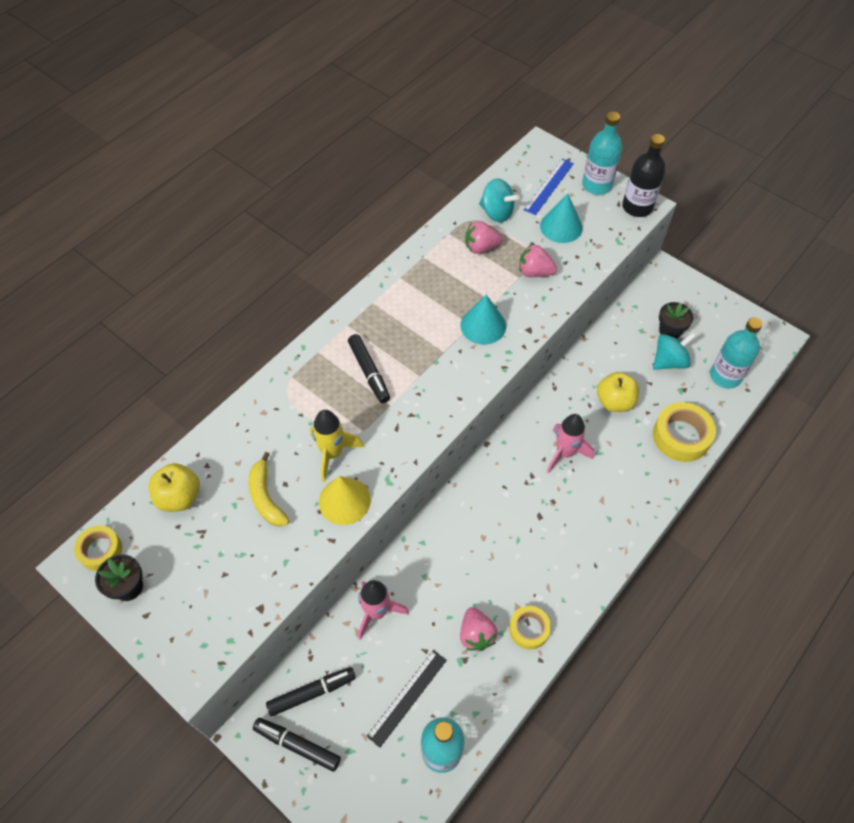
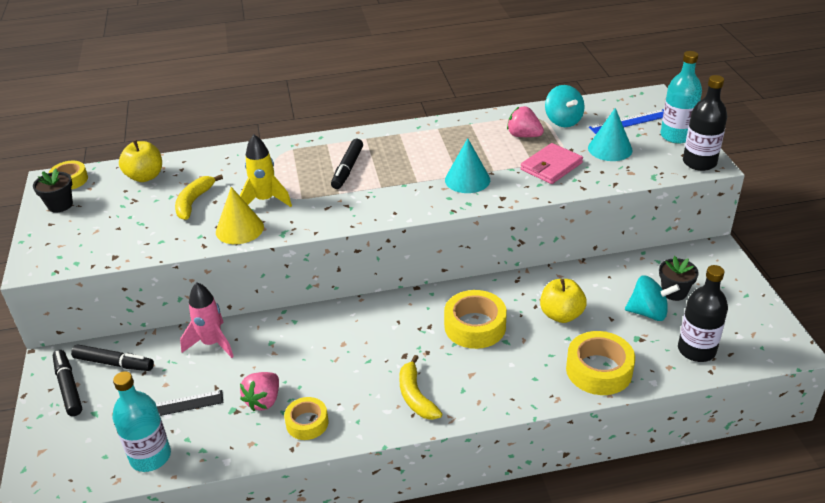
camera: 40 degrees right, 20 degrees down
(534, 272) = (551, 166): pink strawberry -> pink wallet
(565, 453) = (475, 326): pink rocket -> yellow tape
(582, 548) = (415, 396): none -> yellow banana
(725, 376) = (696, 350): turquoise bottle -> black bottle

